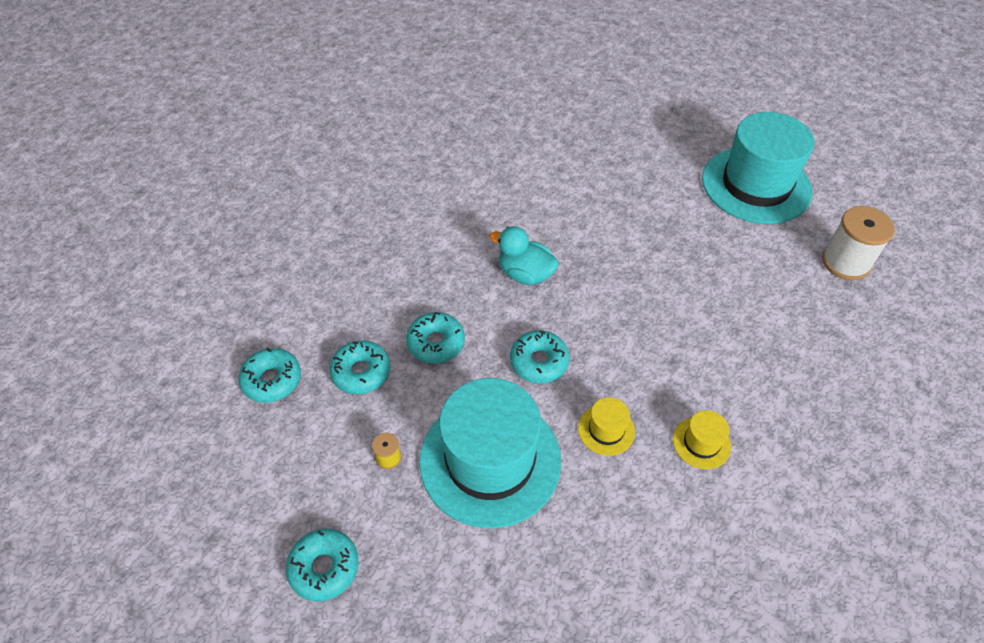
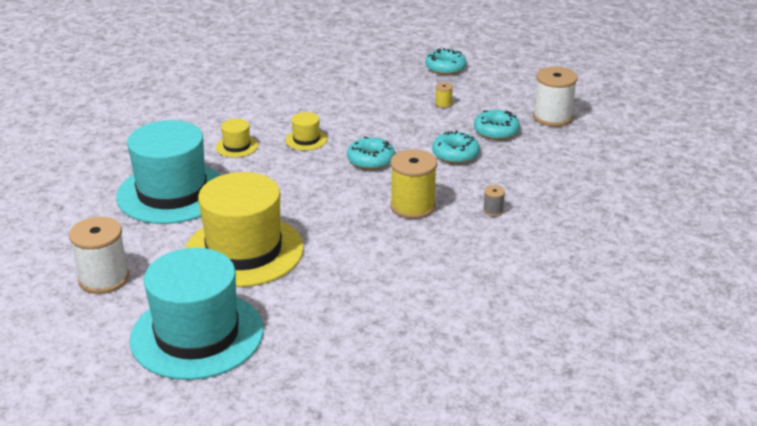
camera: 160 degrees right, 20 degrees down
(272, 380) = (552, 117): turquoise donut -> white spool
(449, 247) = (493, 211): none -> grey spool
(490, 460) = (378, 115): turquoise hat -> turquoise hat (172, 193)
(525, 274) = (412, 206): turquoise duck -> yellow spool
(709, 261) = (244, 251): none -> yellow hat

